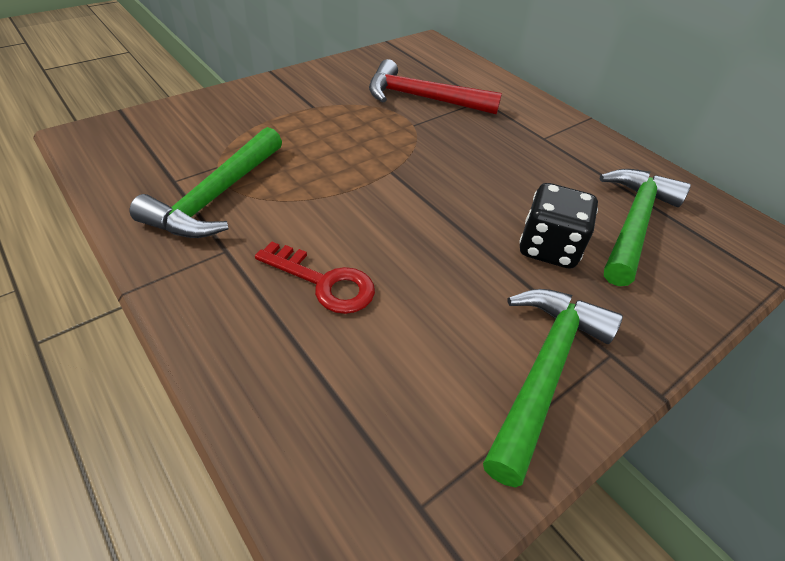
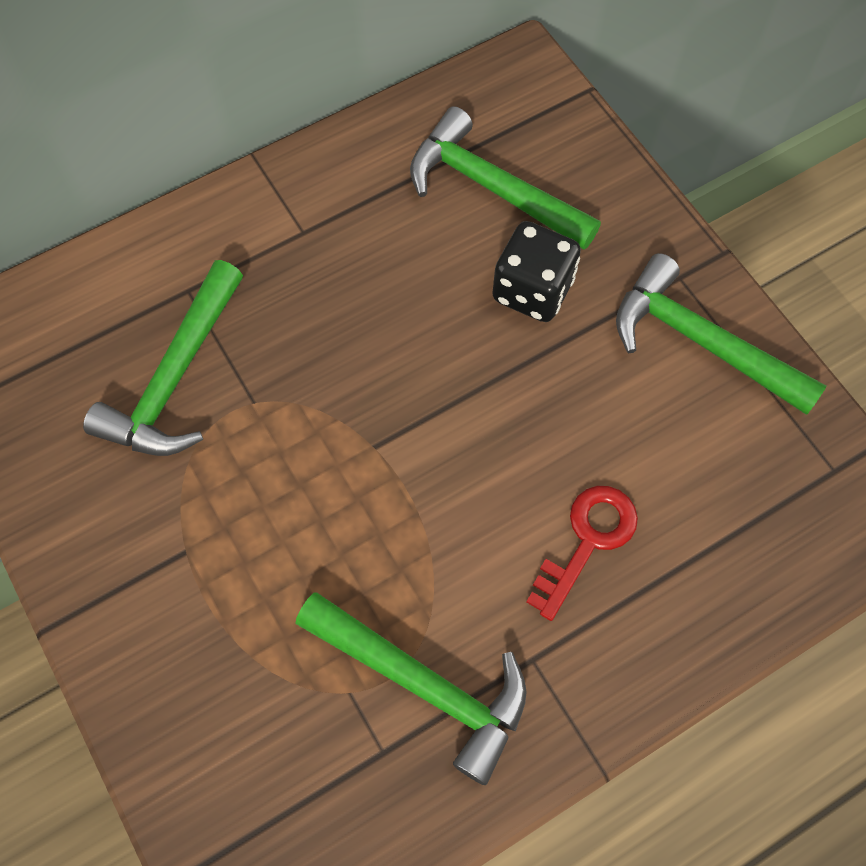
camera: 80 degrees left, 20 degrees up
(423, 98) = (175, 377): red hammer -> green hammer

